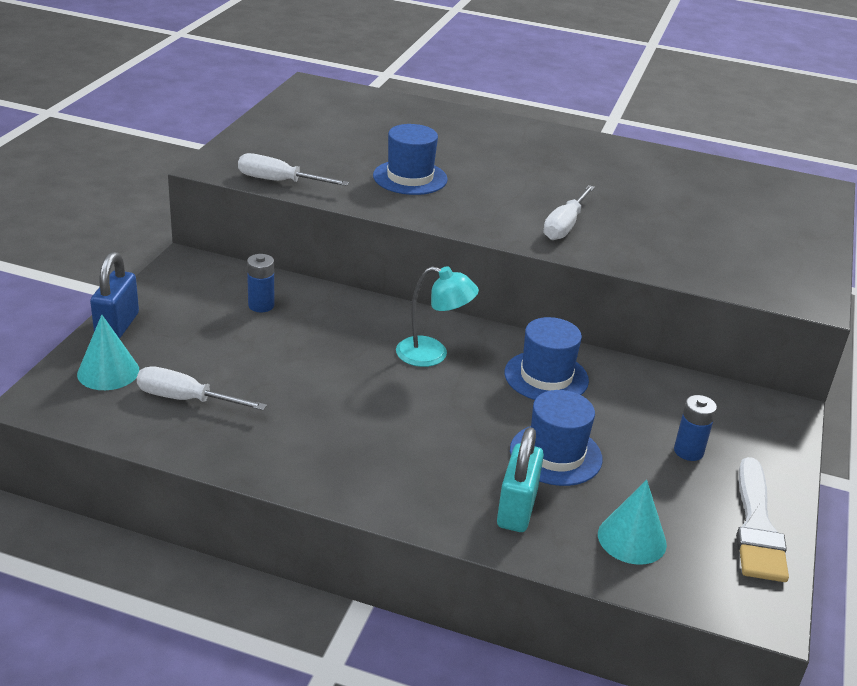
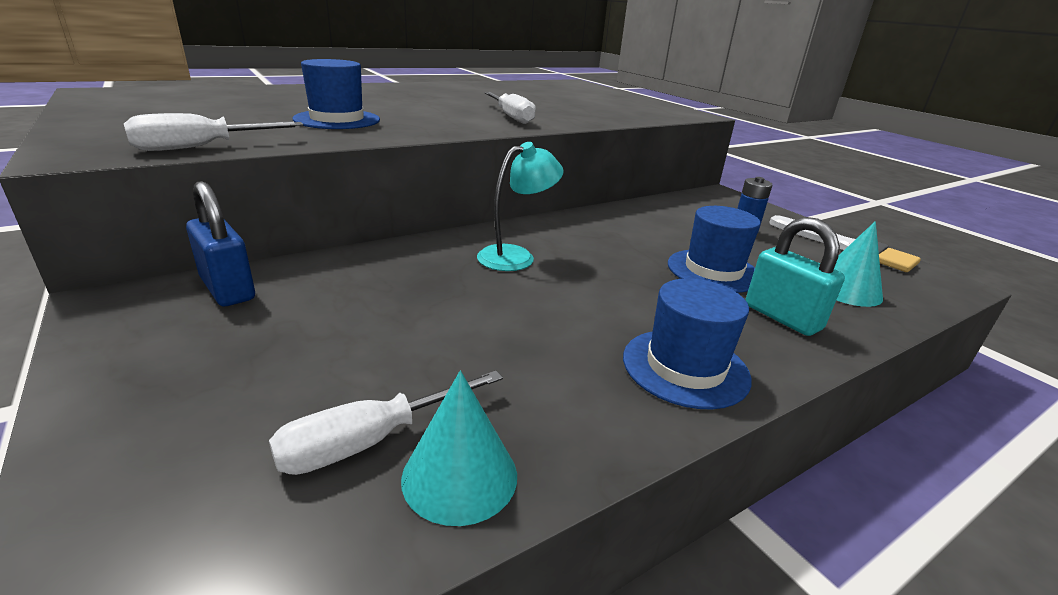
camera: 50 degrees left, 5 degrees down
(108, 372) = (177, 495): turquoise cone -> turquoise cone (460, 476)
(117, 326) = (96, 424): blue padlock -> blue padlock (228, 289)
(261, 305) = (289, 296): blue battery -> none
(546, 377) = (605, 232): blue hat -> blue hat (685, 367)

